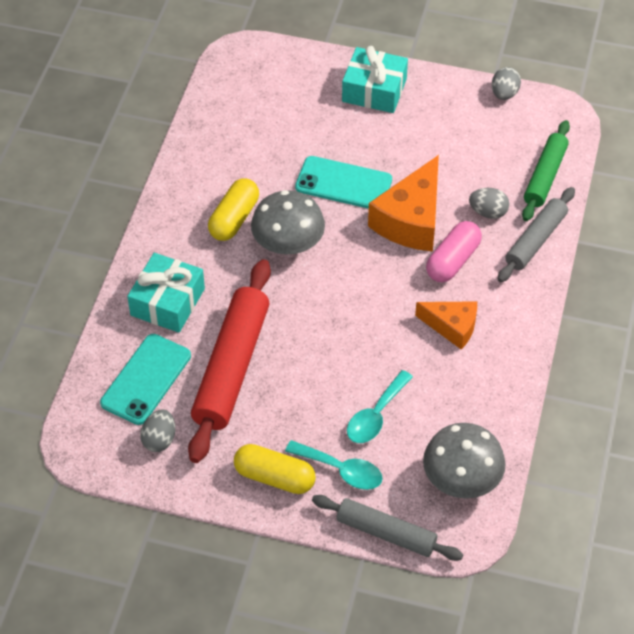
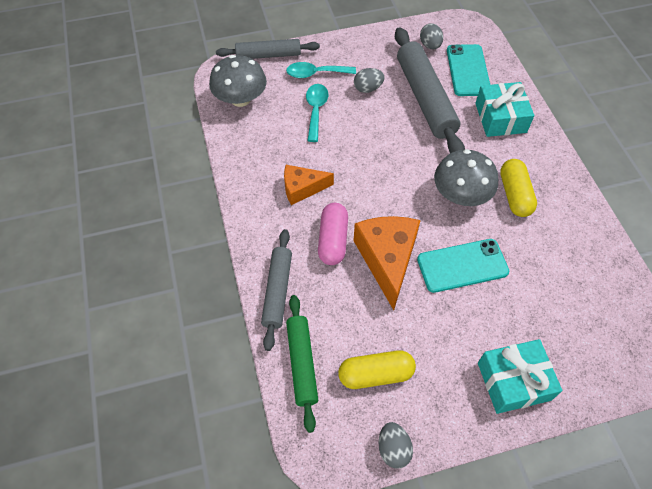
camera: 150 degrees right, 5 degrees up
(231, 367) = (425, 98): red rolling pin -> grey rolling pin
(274, 477) = (350, 55): yellow capsule -> yellow capsule (375, 374)
(488, 212) = (331, 298): grey egg -> grey egg (368, 88)

